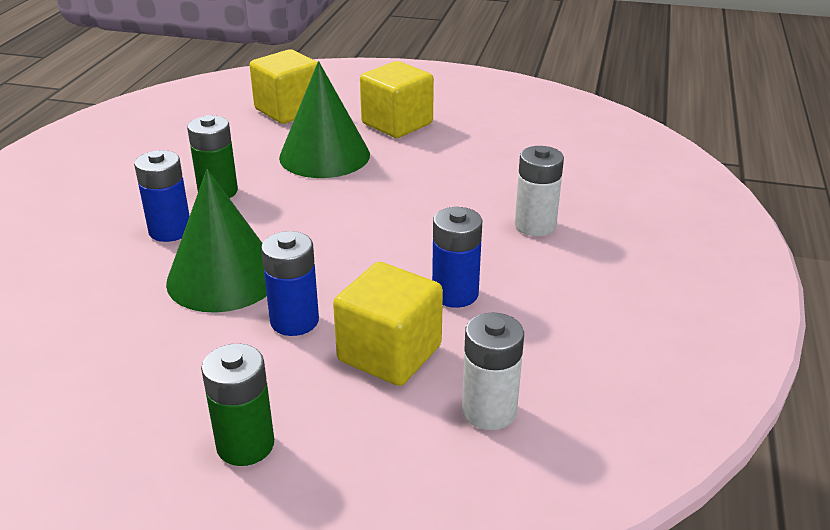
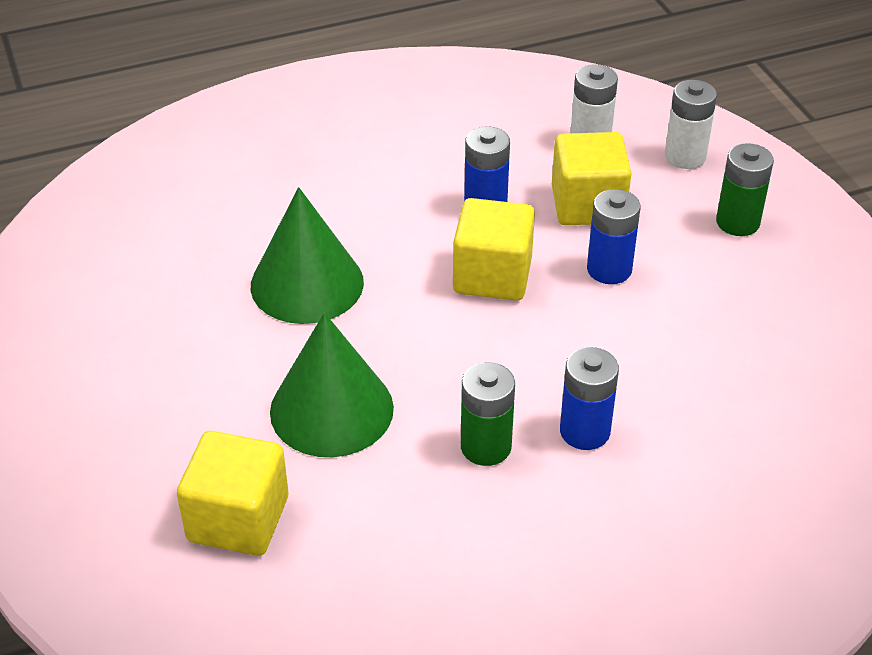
camera: 125 degrees left, 10 degrees up
(223, 277) = (606, 344): green cone -> green cone (307, 284)
(397, 124) = (198, 392): yellow cube -> yellow cube (492, 275)
(535, 225) = (339, 202): white battery -> white battery (685, 156)

